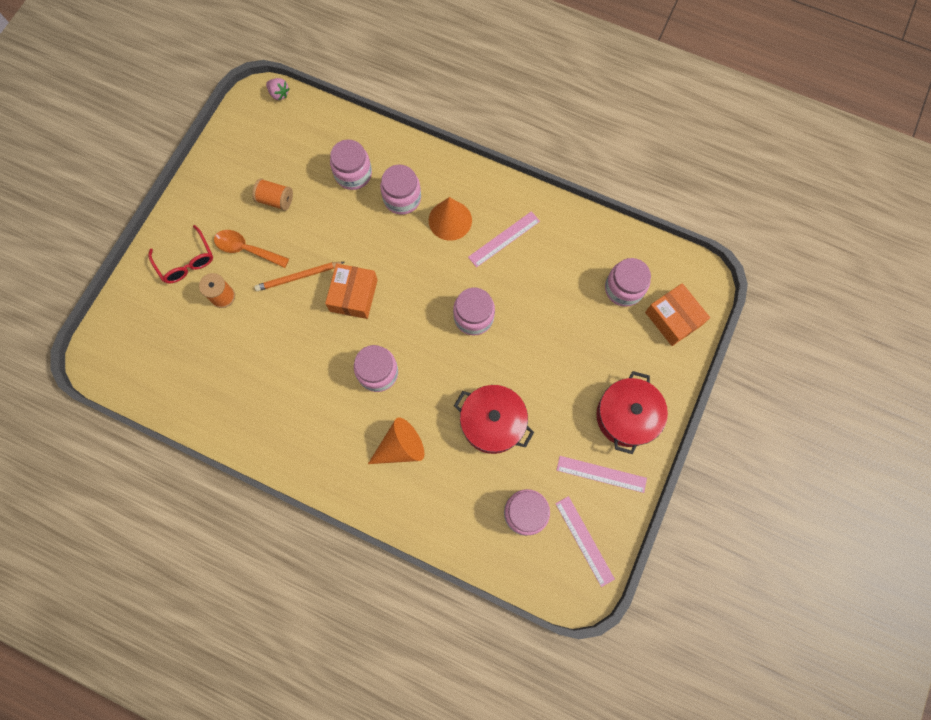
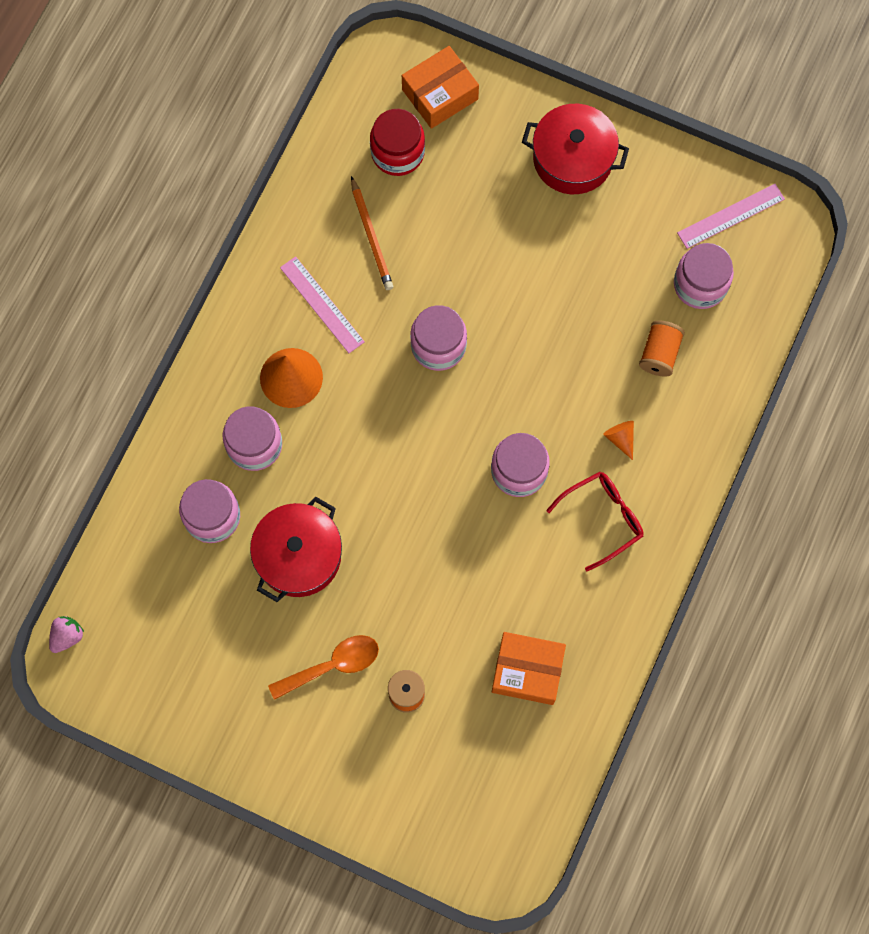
camera: 90 degrees left, 0 degrees up
(186, 261) = (351, 754): red glasses -> red glasses (603, 518)
(247, 249) = (332, 665): orange spoon -> orange spoon turned 135 degrees counterclockwise
(275, 200) = (252, 629): orange spool -> orange spool (659, 354)
(299, 277) = (377, 587): orange pencil -> orange pencil (371, 236)
(354, 295) = (405, 508): orange box -> orange box (527, 670)
(400, 447) = (620, 438): orange cone -> orange cone, size x0.52
(492, 423) = (585, 322): red pot -> red pot (298, 556)
(601, 474) = (647, 192): pink ruler -> none
(623, 289) = (397, 153): pink jar -> red jar

